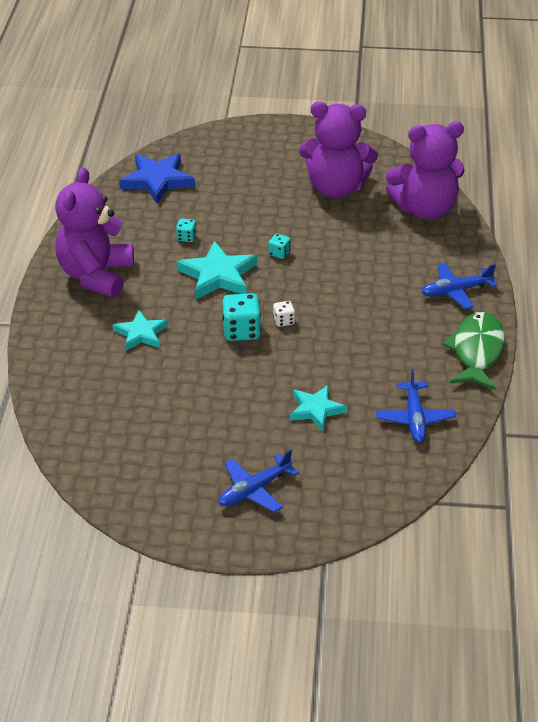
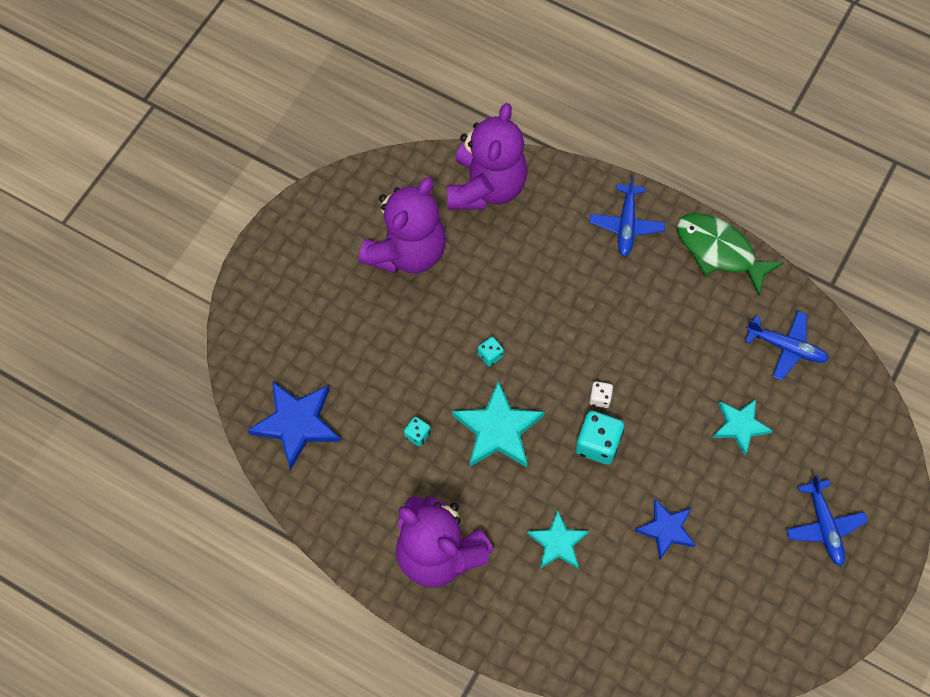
camera: 65 degrees left, 25 degrees up
(189, 391) = (666, 529): none -> blue star

